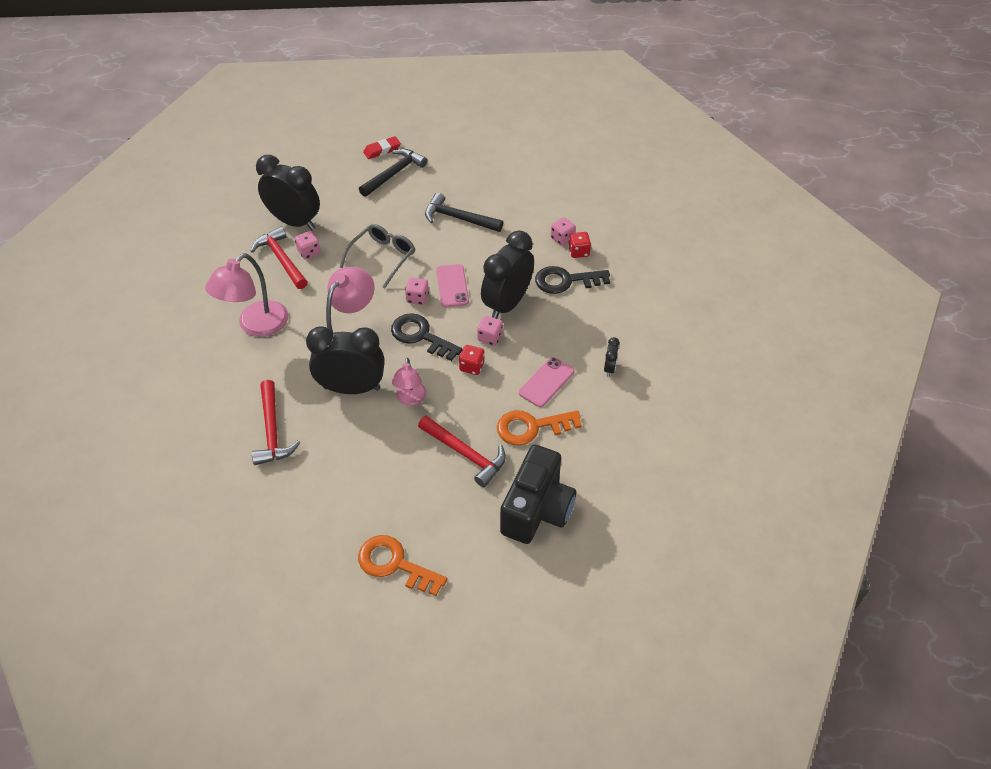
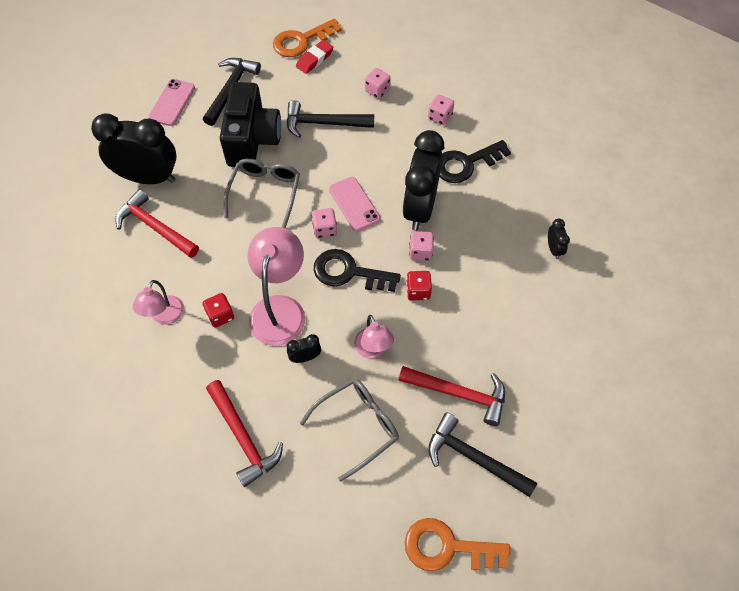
camera: 20 degrees left, 10 degrees up
(256, 326) = (165, 317): pink lamp -> pink lamp, size x0.59
(309, 252) = (182, 209): pink dice -> pink dice (377, 90)
(352, 388) = (305, 357): black clock -> black clock, size x0.42
(367, 451) = (357, 426): none -> grey glasses
(382, 150) = (204, 65): red eraser -> red eraser (314, 59)
(452, 506) = (473, 458): none -> black hammer
(531, 427) = (510, 340): orange key -> orange key (301, 41)
(537, 510) = (558, 432): black camera -> black camera (252, 140)
(546, 382) = (500, 284): pink phone -> pink phone (172, 102)
(578, 252) = (463, 127): red dice -> red dice (220, 315)

